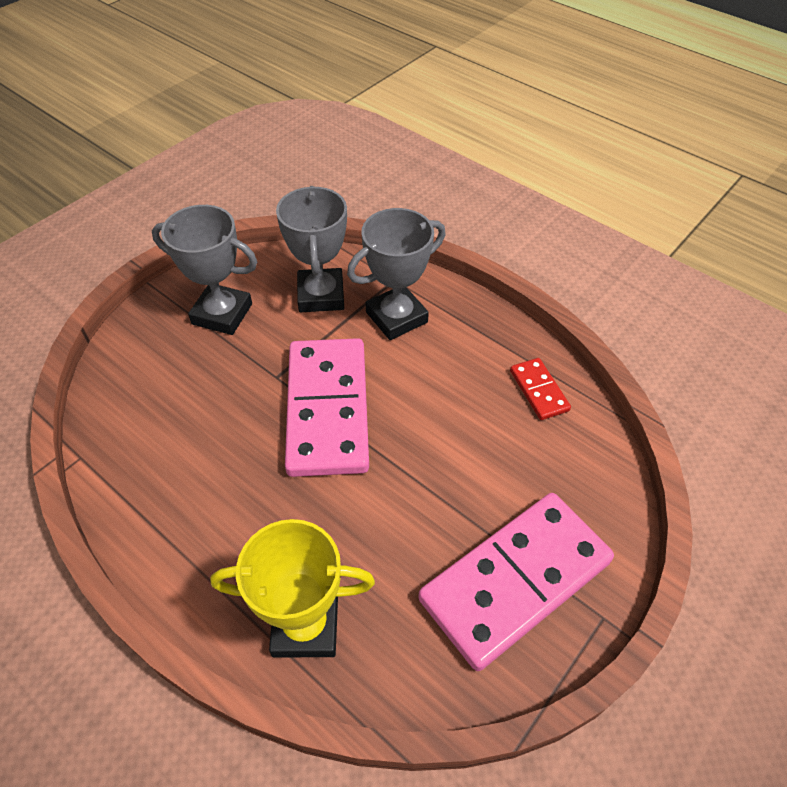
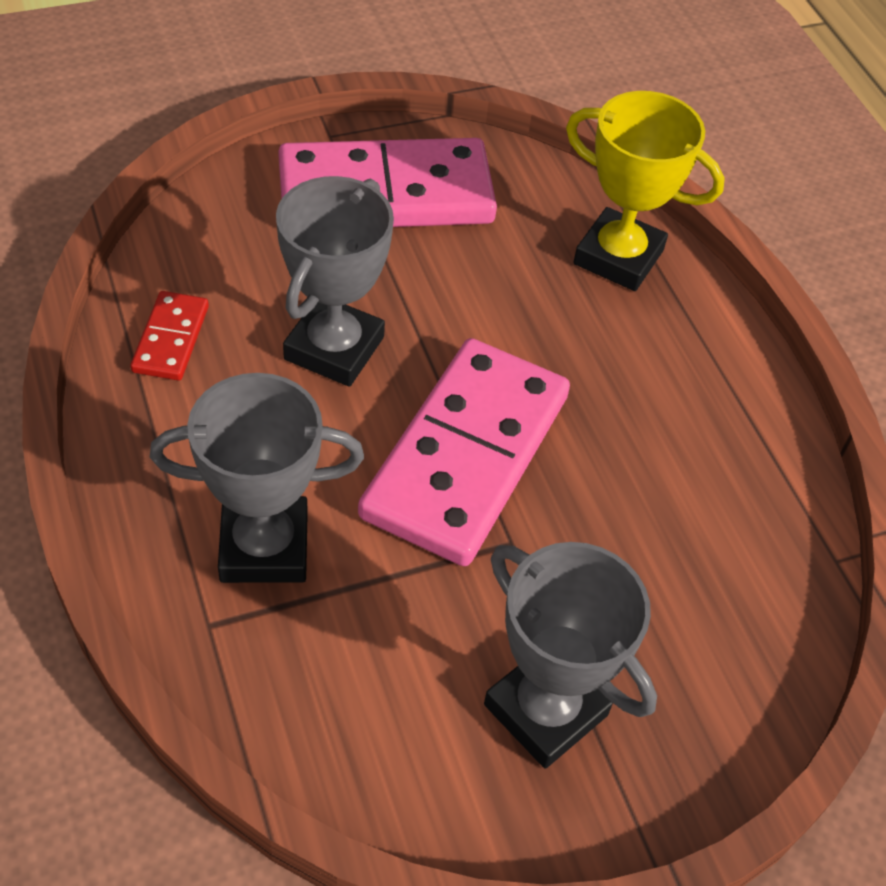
camera: 155 degrees left, 0 degrees up
(321, 295) = (355, 658): grey trophy -> grey trophy (334, 348)

